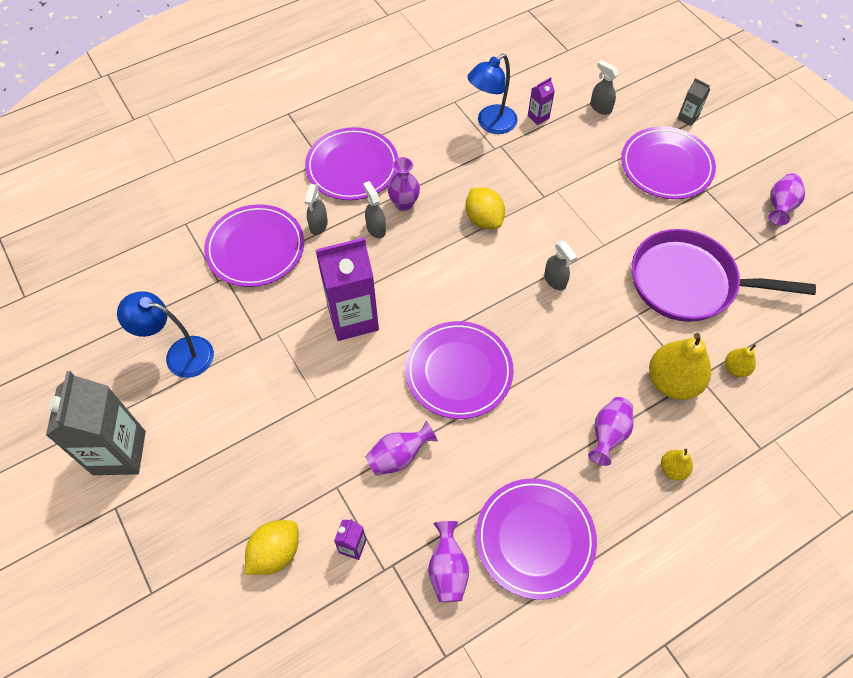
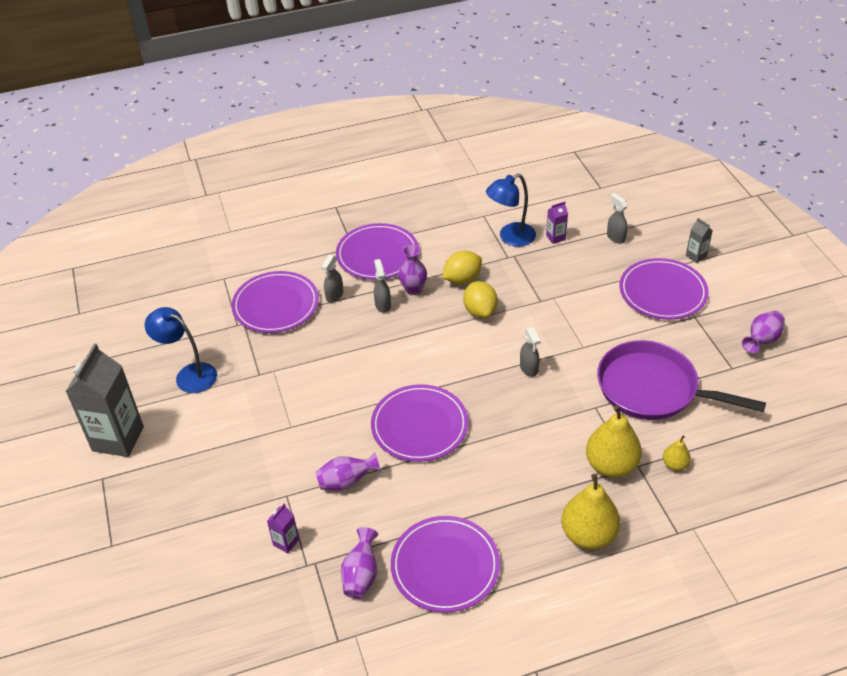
camera: 15 degrees right, 15 degrees down
(275, 553) = (220, 535): yellow lemon -> yellow lemon (462, 279)
(353, 318) = (341, 370): purple carton -> none
(608, 434) = (538, 497): purple vase -> none
(672, 469) = (588, 535): yellow pear -> yellow pear, size x2.01

